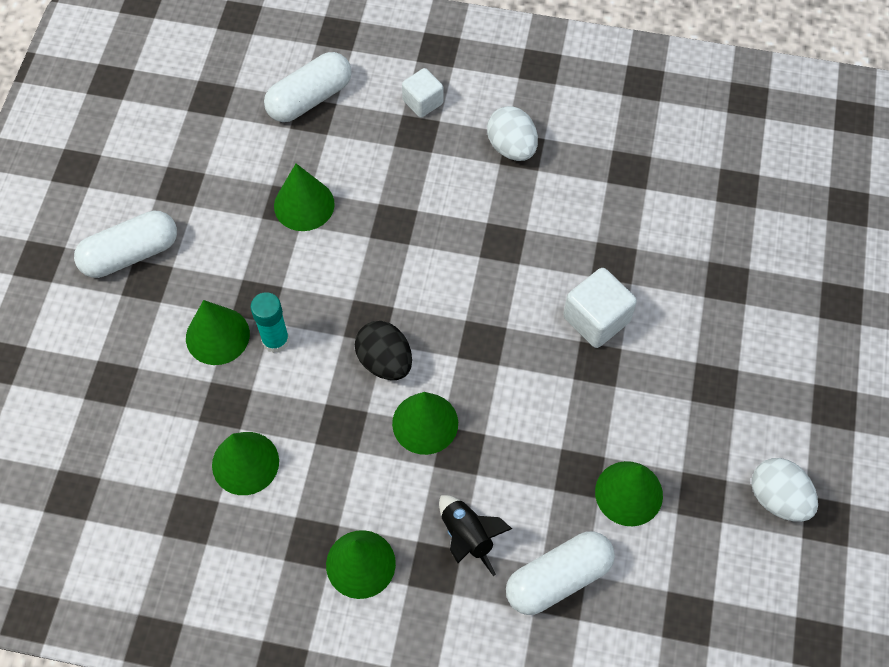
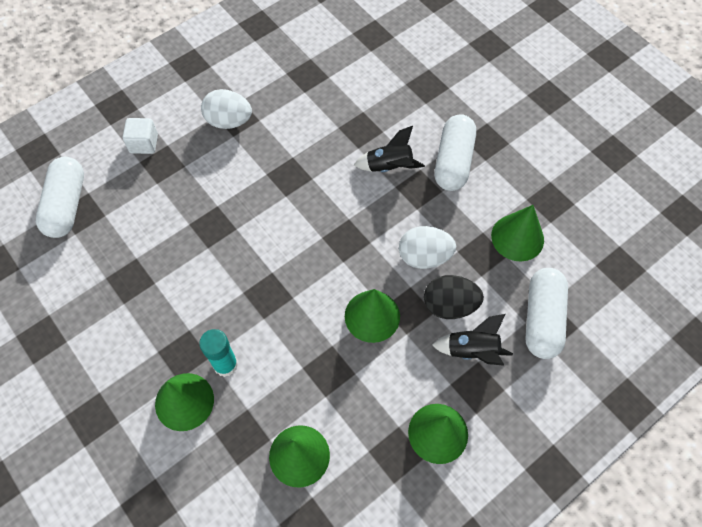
camera: 50 degrees left, 0 degrees up
(131, 254) = (59, 415): white capsule -> white capsule (453, 161)
(304, 205) = (142, 269): green cone -> none
(385, 361) = (306, 307): black egg -> black egg (449, 305)
(596, 319) = (389, 167): white cube -> black rocket
(778, 498) = (582, 165): white egg -> white egg (424, 256)

